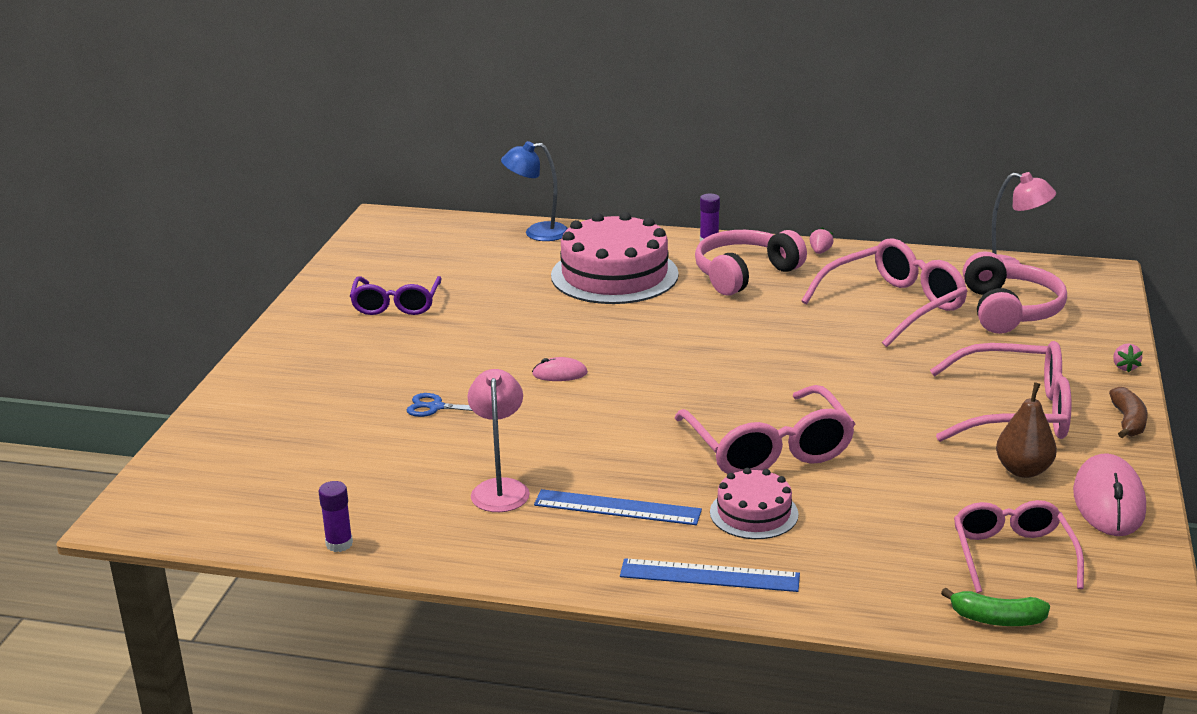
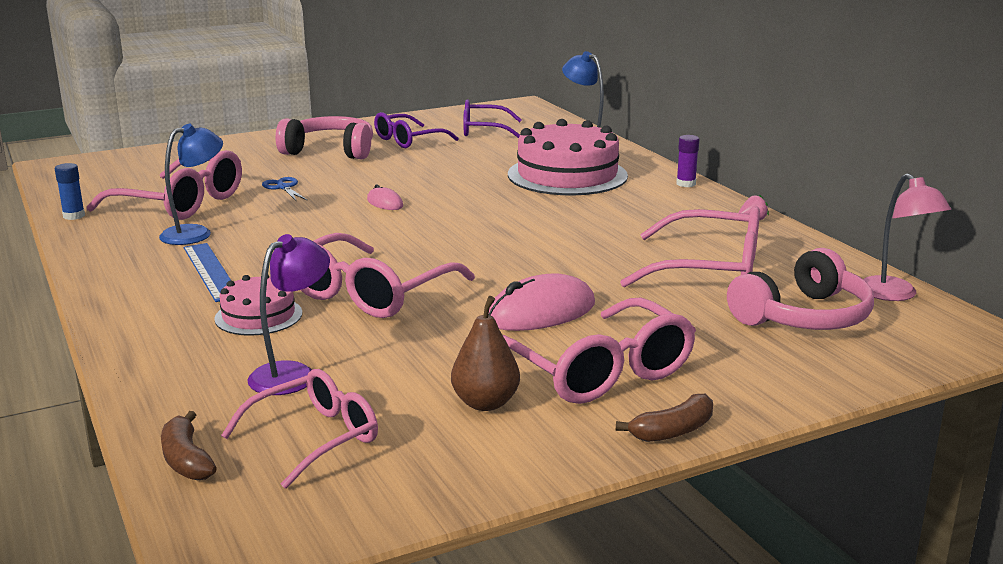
camera: 50 degrees right, 5 degrees down
(339, 544) = (74, 216): purple glue stick -> blue glue stick
(397, 473) = (181, 203): none -> pink glasses
(430, 263) = (484, 130): none -> purple glasses
(500, 488) = (195, 233): pink lamp -> blue lamp
(709, 575) = (143, 326): blue ruler -> none
(744, 274) = (654, 208): pink headphones -> pink headphones (330, 151)
(890, 531) = (292, 373): none -> purple lamp
(997, 619) = (186, 460): green banana -> brown banana
(1108, 501) = (483, 461): pink mouse -> pink mouse (541, 312)
(1124, 367) = (792, 400): pink strawberry -> none

